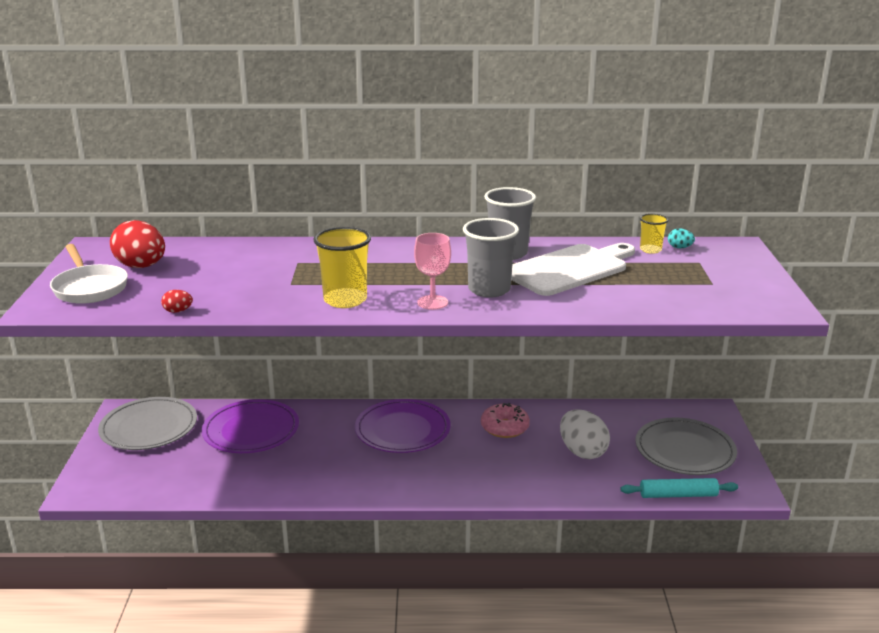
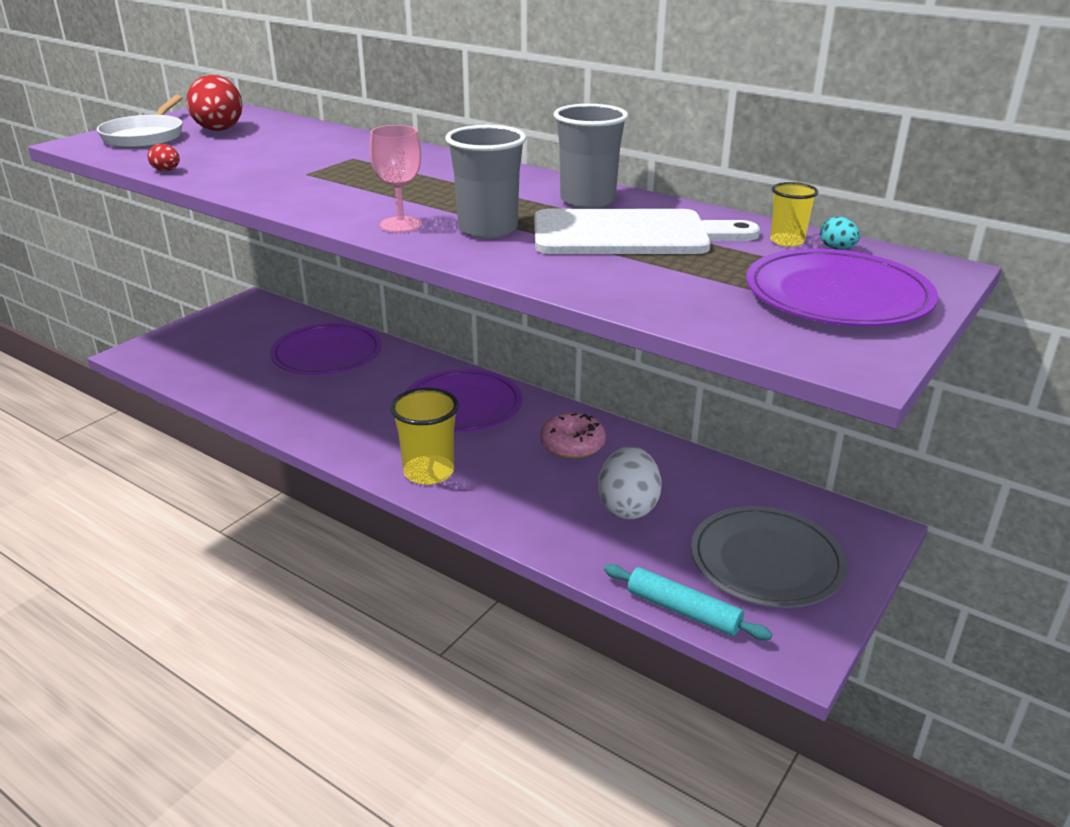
camera: 35 degrees right, 5 degrees up
(149, 427) = (252, 321): grey plate -> none
(345, 300) = (322, 199): yellow cup -> yellow cup (429, 472)
(721, 275) = (837, 295): none -> purple plate

